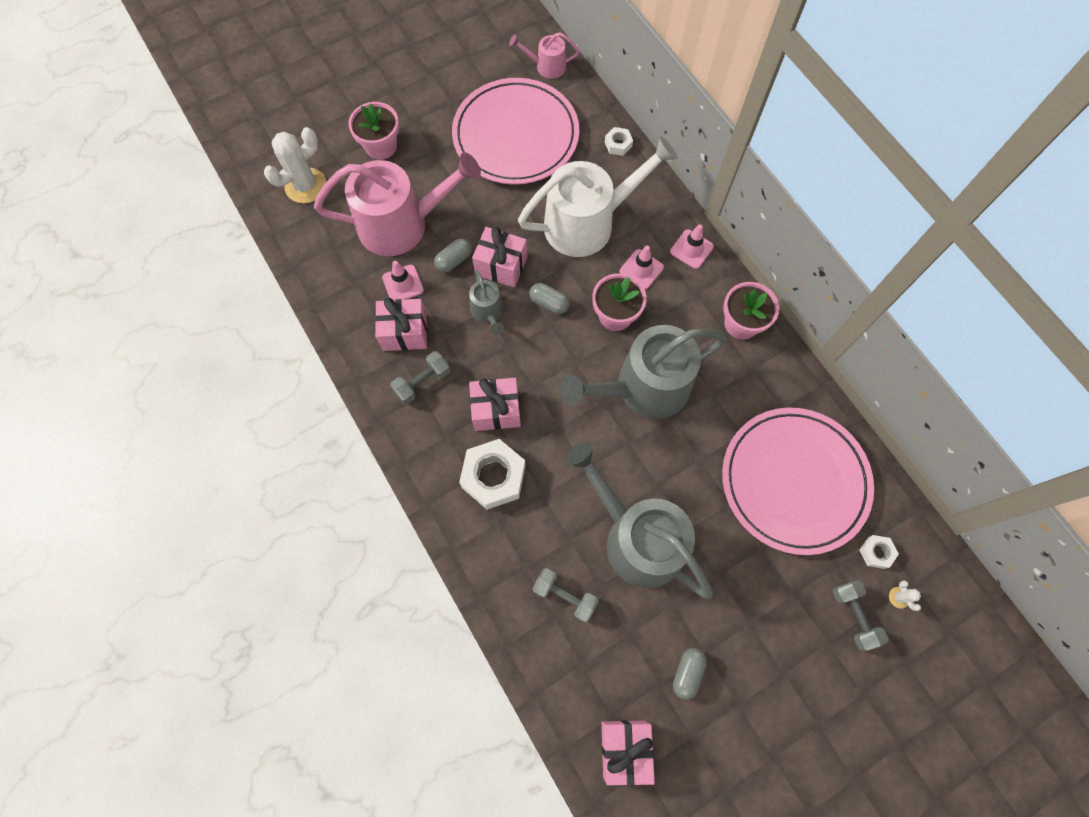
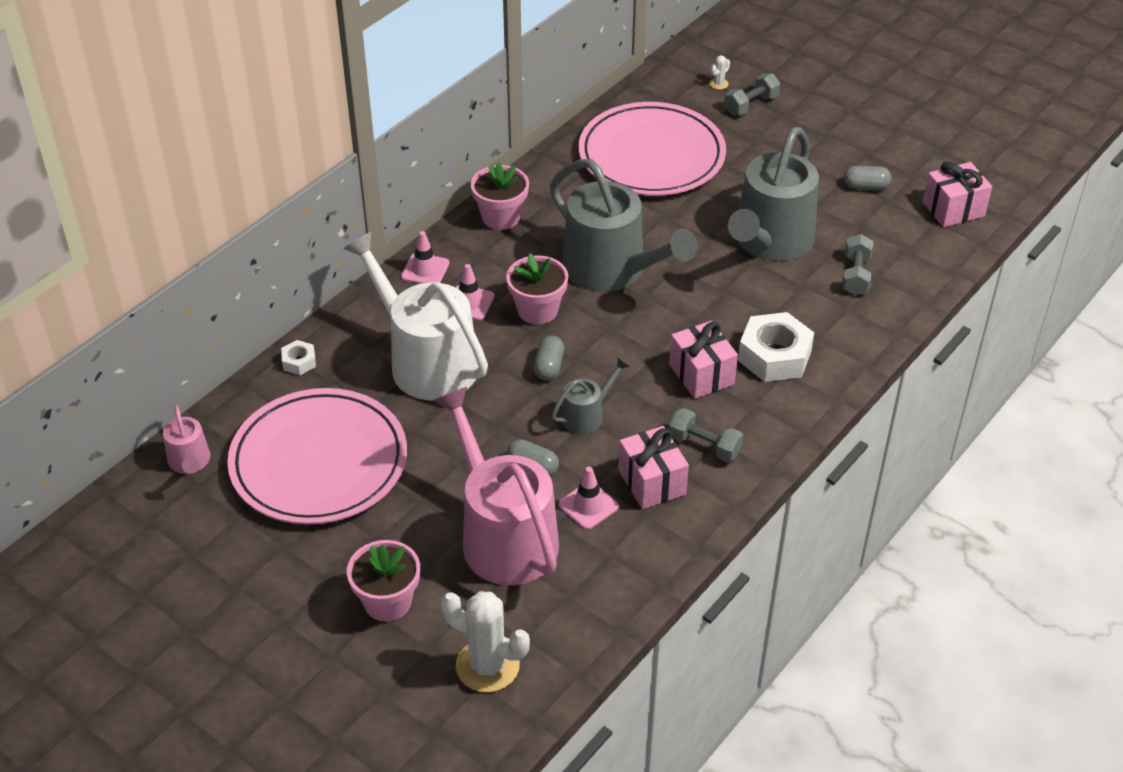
camera: 110 degrees left, 25 degrees down
(501, 266) = (520, 421): pink gift -> none
(876, 552) = (688, 100): white nut -> none

